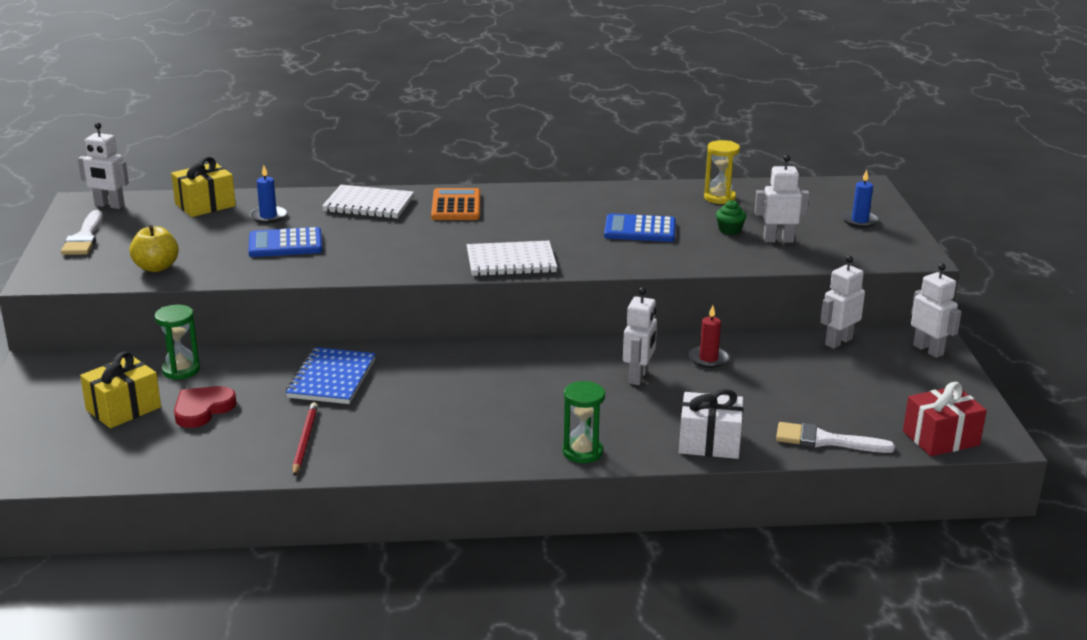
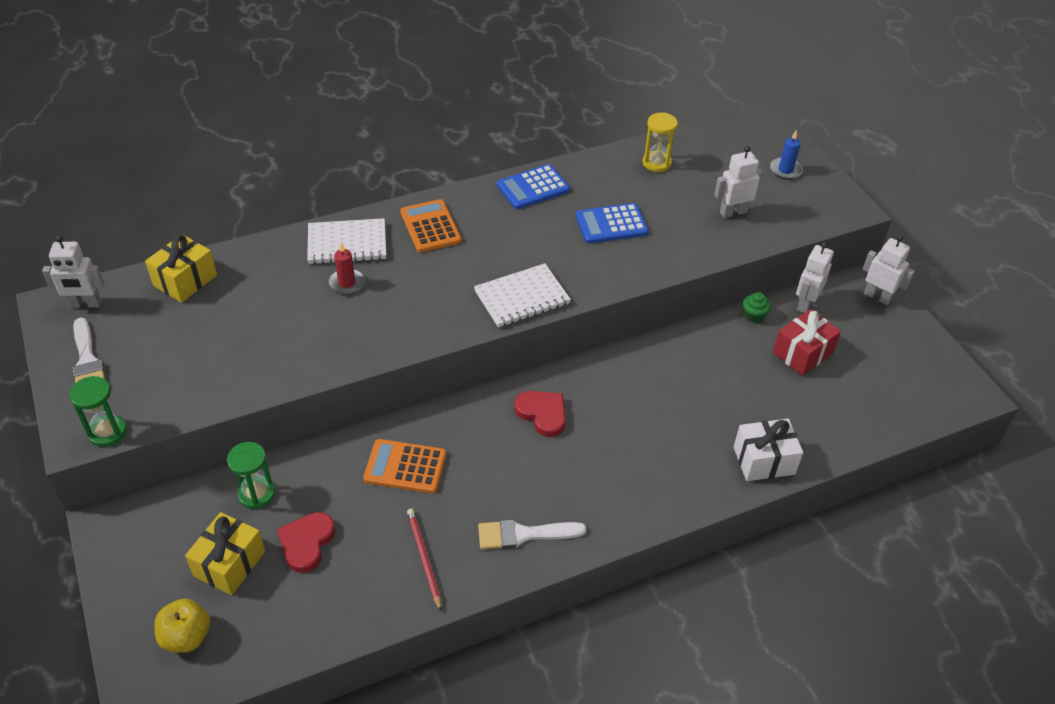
camera: 20 degrees left, 20 degrees up
(156, 267) = (188, 389): yellow apple -> yellow apple (186, 637)
(268, 216) = (258, 284): blue candle -> none
(285, 244) = (298, 322): blue calculator -> blue calculator (533, 187)
(332, 379) = (405, 467): blue notebook -> orange calculator
(494, 368) = (542, 414): none -> red heart
(582, 452) = (669, 502): green hourglass -> green hourglass (107, 432)
(638, 377) = (668, 392): white robot -> none
(708, 359) = (714, 353): red candle -> red candle (346, 283)
(729, 230) = (687, 207): green cupcake -> green cupcake (754, 315)
(825, 440) = (850, 432): white brush -> white brush (523, 534)
(941, 438) = (933, 404): red gift -> red gift (802, 353)

